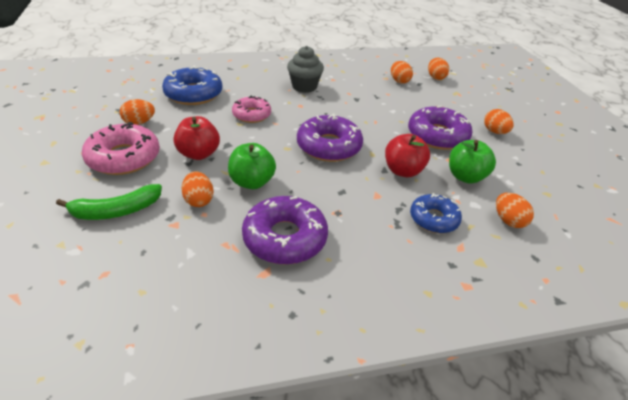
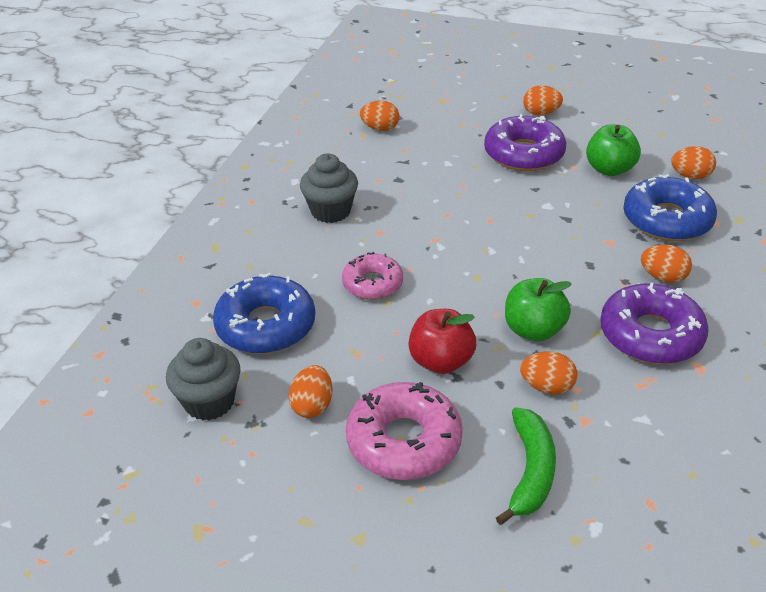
camera: 55 degrees left, 0 degrees up
(128, 95) = (209, 402): none -> grey cupcake
(329, 146) = (494, 242): purple donut -> none
(403, 171) = (576, 206): red apple -> none
(433, 219) = (667, 220): blue donut -> blue donut, size x1.56
(435, 77) = (393, 98): orange egg -> orange egg (663, 277)

